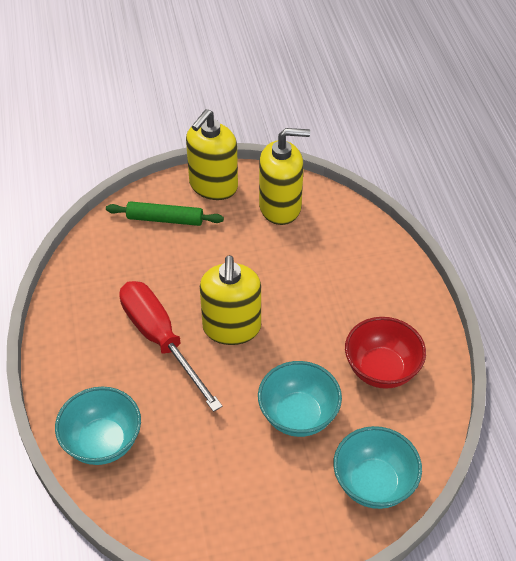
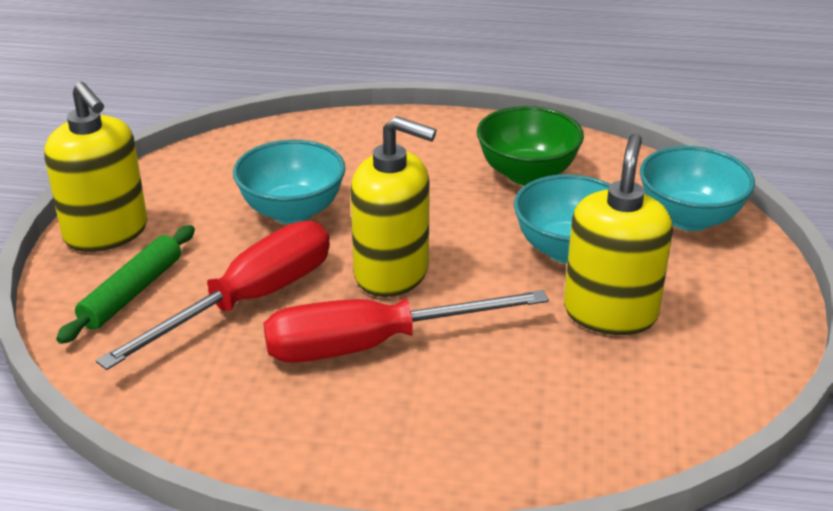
camera: 70 degrees left, 15 degrees down
(103, 442) = (538, 444): turquoise bowl -> turquoise bowl (292, 211)
(178, 271) = (249, 301): none -> red screwdriver
(280, 207) = (203, 185): yellow soap dispenser -> yellow soap dispenser (610, 313)
(381, 369) = (527, 174): red bowl -> green bowl

